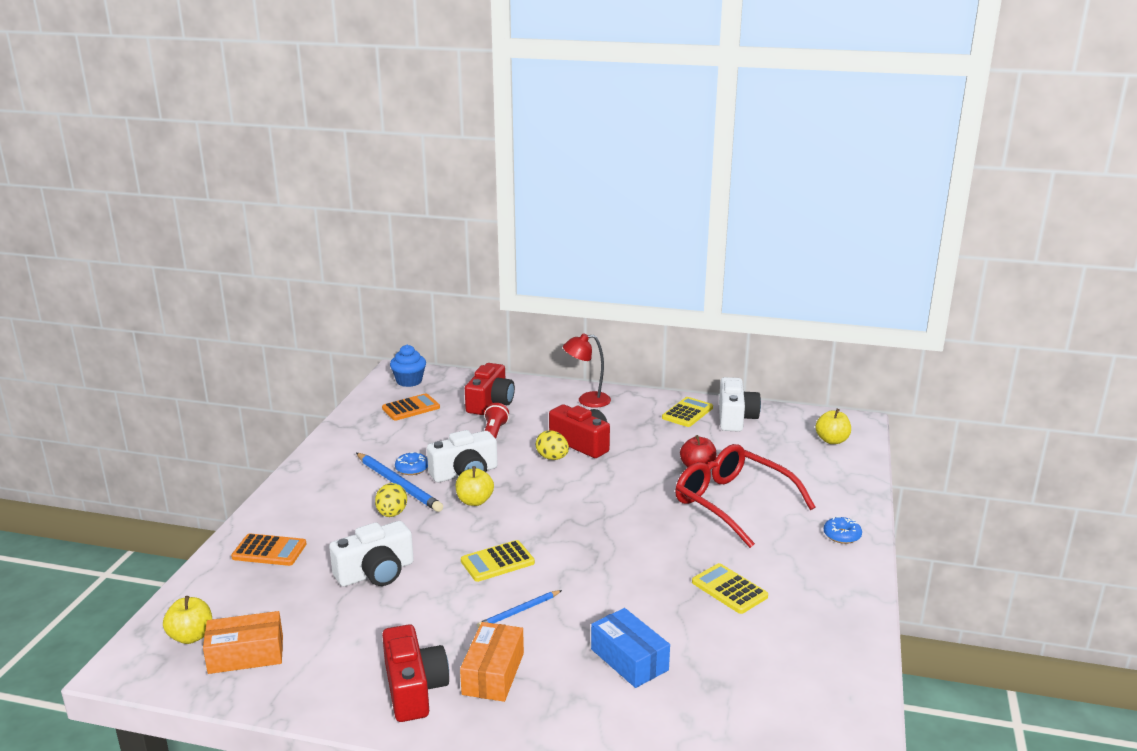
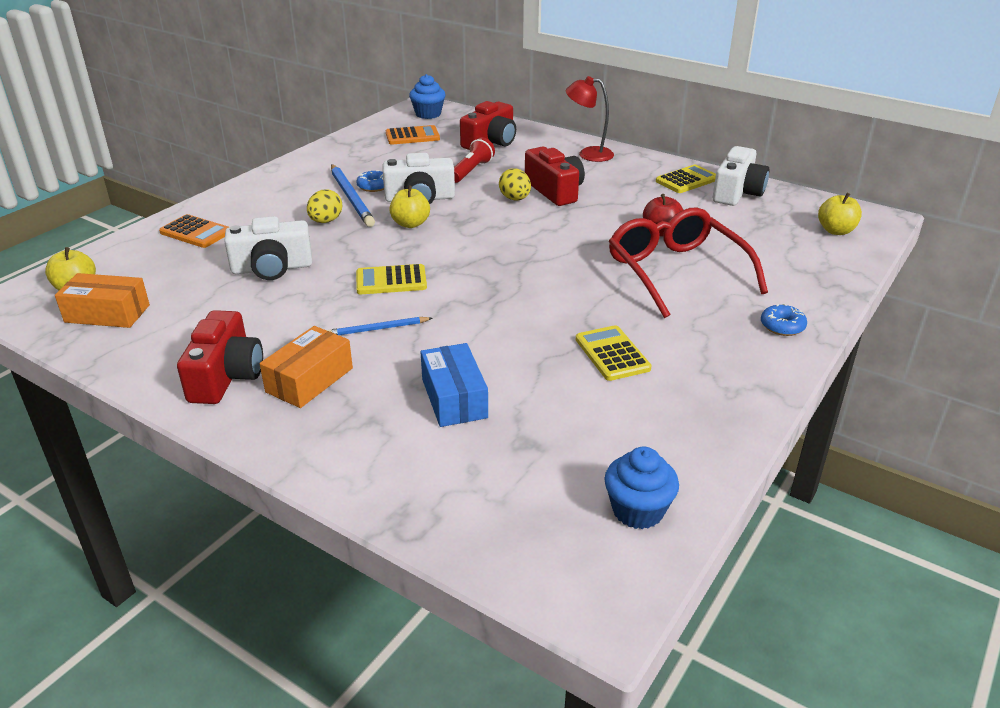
camera: 20 degrees right, 10 degrees up
(831, 717) = (637, 510): none -> blue cupcake

